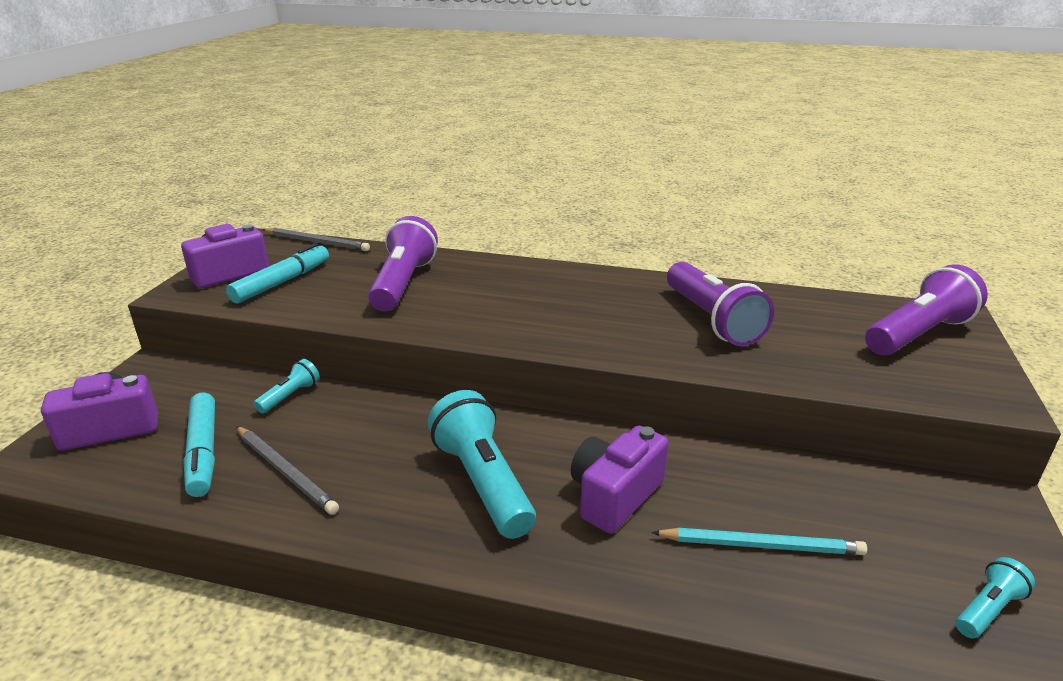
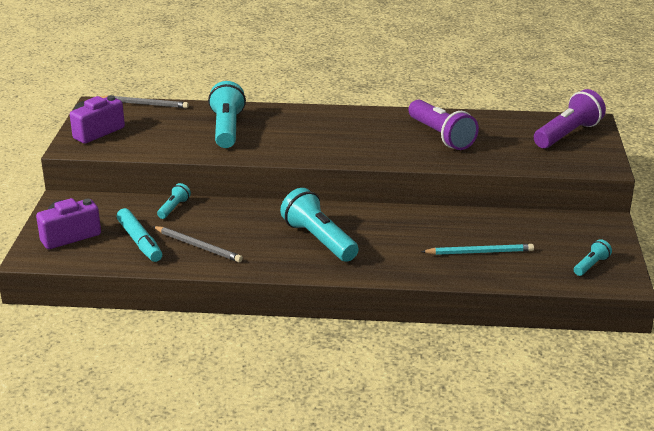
camera: 10 degrees left, 0 degrees up
(282, 282) = (140, 135): turquoise marker -> none
(403, 283) = (227, 129): purple flashlight -> turquoise flashlight
(615, 496) = (397, 239): purple camera -> none

